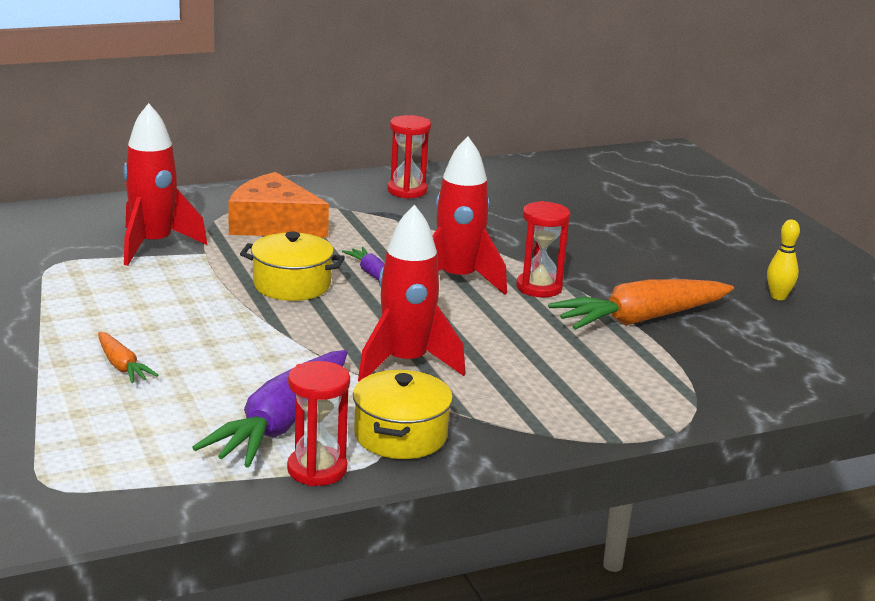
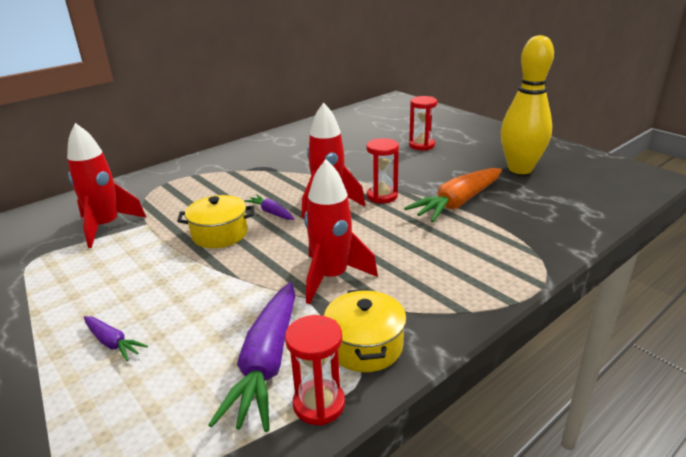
camera: 15 degrees left, 5 degrees up
(122, 366) = (112, 343): orange carrot -> purple carrot
(273, 224) = (187, 191): orange cheese -> none
(407, 191) = (263, 151): red hourglass -> red hourglass (421, 145)
(778, 297) = (520, 169): yellow bowling pin -> yellow bowling pin, size x2.48

